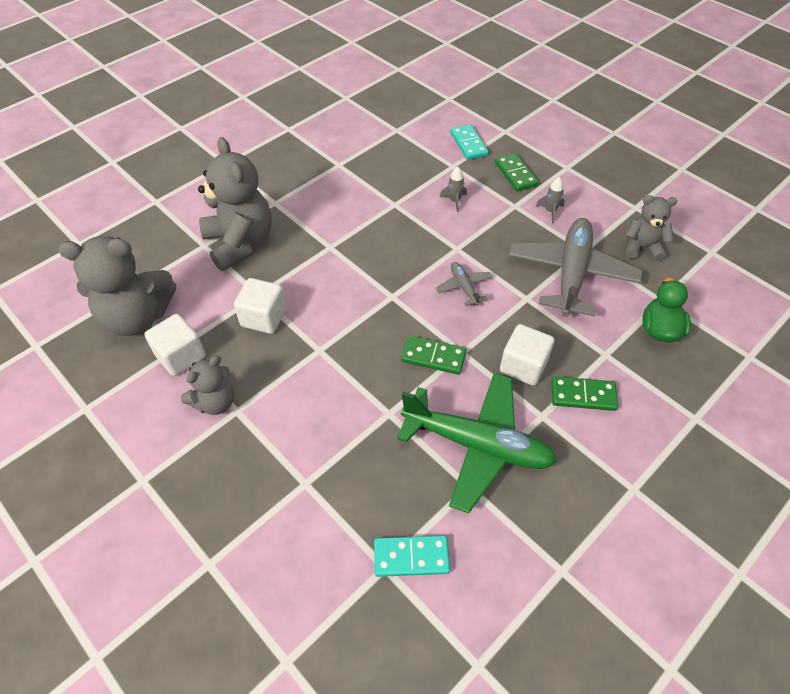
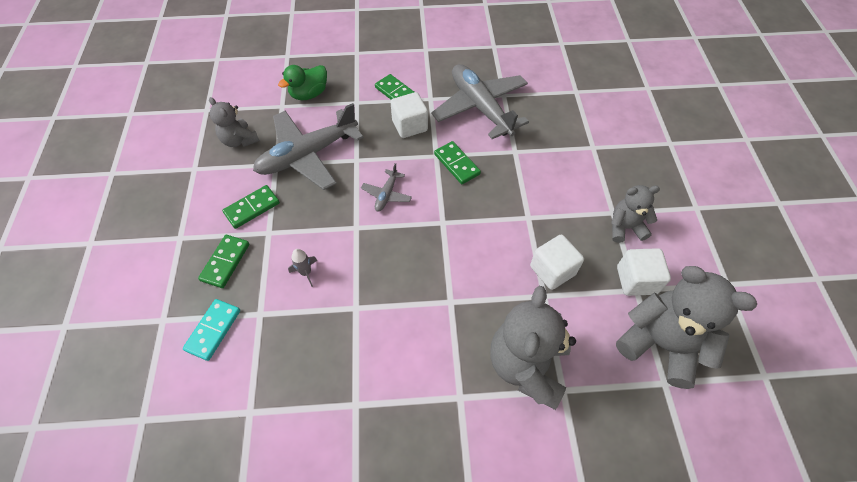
camera: 140 degrees left, 5 degrees up
(411, 557) = (560, 87): turquoise domino -> none
(477, 445) = (480, 107): green plane -> grey plane
(550, 211) = (252, 208): grey rocket -> green domino

